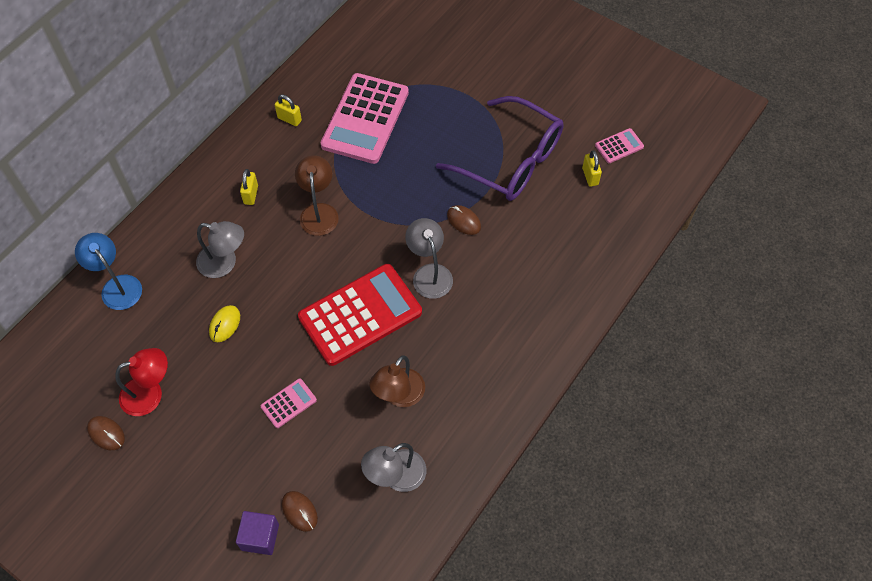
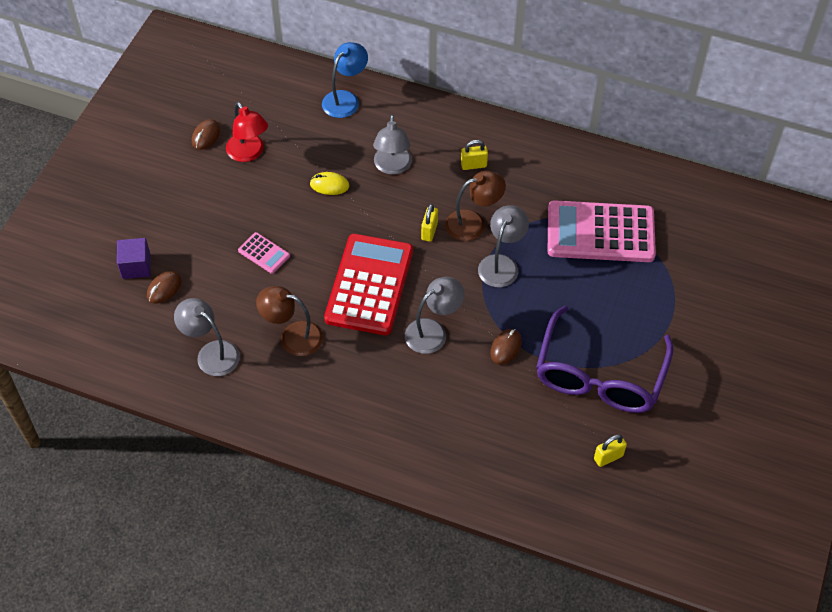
camera: 75 degrees right, 5 degrees down
(289, 119) = (574, 170): yellow padlock -> yellow padlock (429, 231)
(360, 315) = (369, 285): red calculator -> red calculator turned 120 degrees counterclockwise
(373, 201) = (501, 264): none -> grey lamp
(619, 146) = (662, 480): pink calculator -> none

